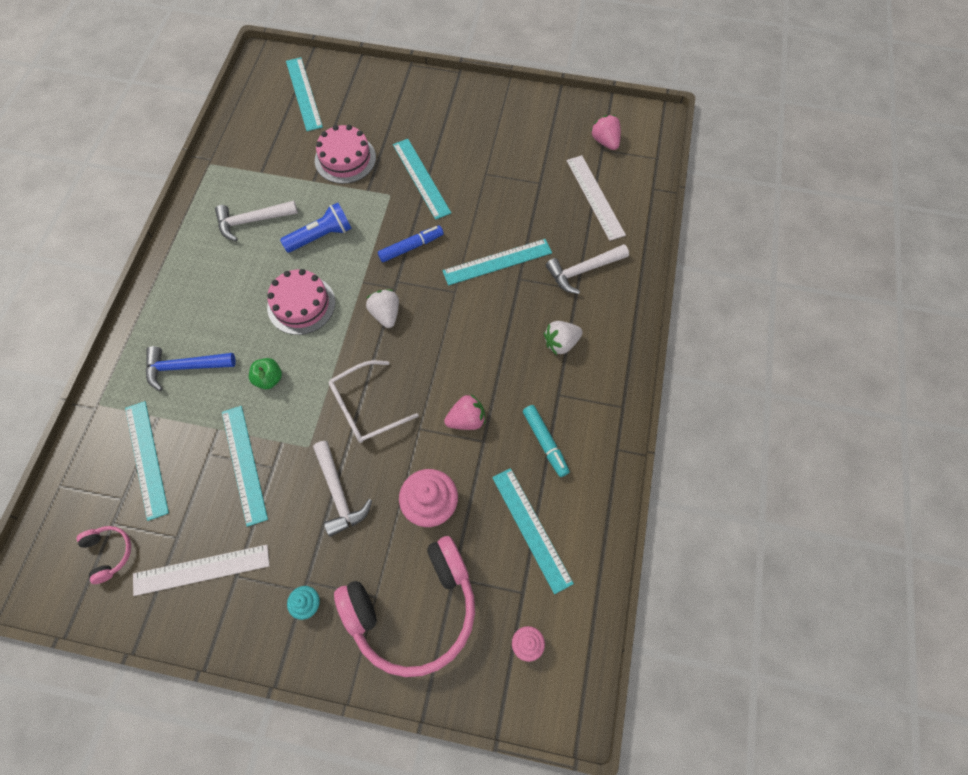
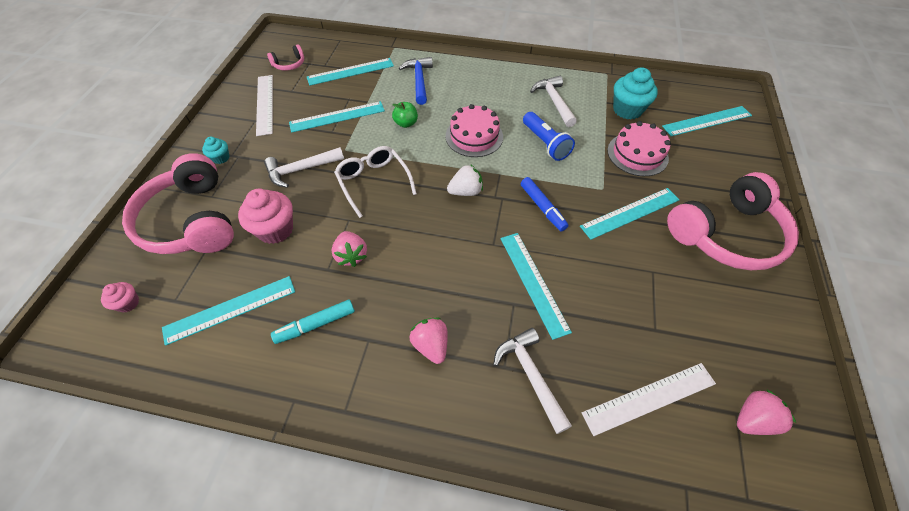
camera: 90 degrees right, 10 degrees down
(277, 155) = (627, 110): none -> turquoise cupcake
(448, 115) = (727, 235): none -> pink headphones
(561, 343) = (431, 345): white strawberry -> pink strawberry

